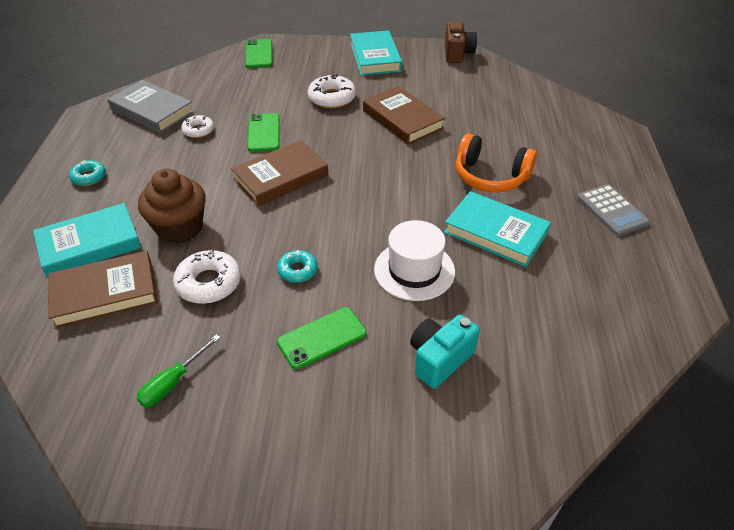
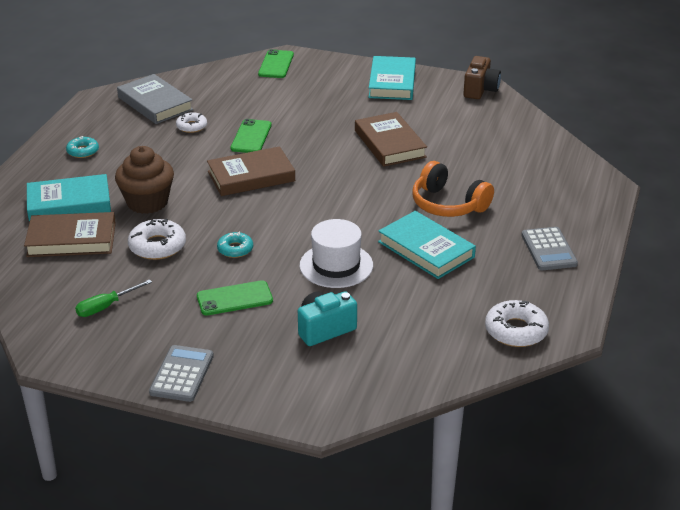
camera: 15 degrees right, 10 degrees down
(300, 468) = (182, 374): none -> grey calculator
(332, 98) = (330, 115): white donut -> white donut (516, 331)

